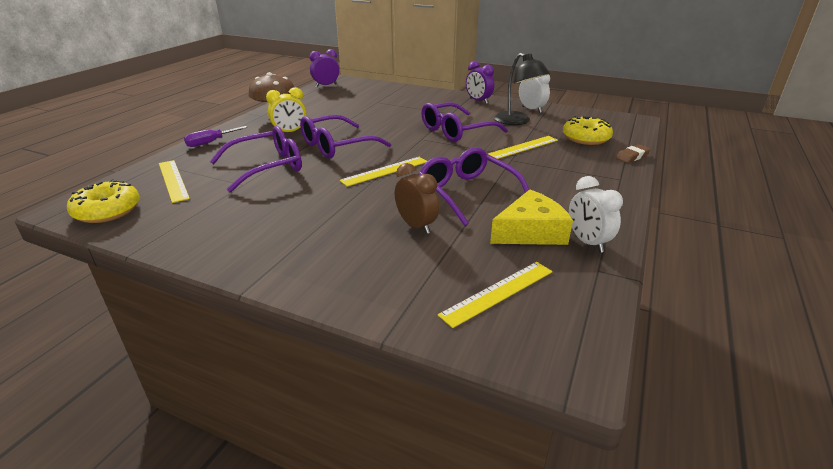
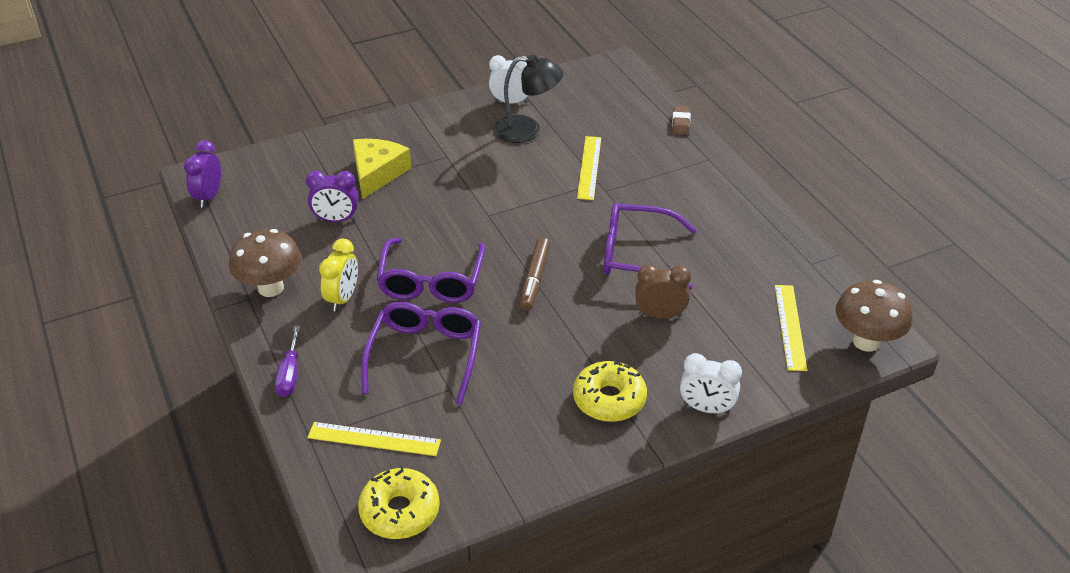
camera: 50 degrees left, 10 degrees up
(385, 171) = (535, 279): yellow ruler -> brown marker
(456, 131) = (499, 182): purple glasses -> none
(478, 101) = (439, 118): purple clock -> purple clock (336, 220)
(530, 232) = (733, 261): yellow cheese -> yellow cheese (377, 173)
(550, 351) = (866, 341): none -> brown mushroom
(586, 138) = (617, 119): yellow donut -> yellow donut (609, 399)
(587, 242) = (775, 244): white clock -> white clock (706, 408)

